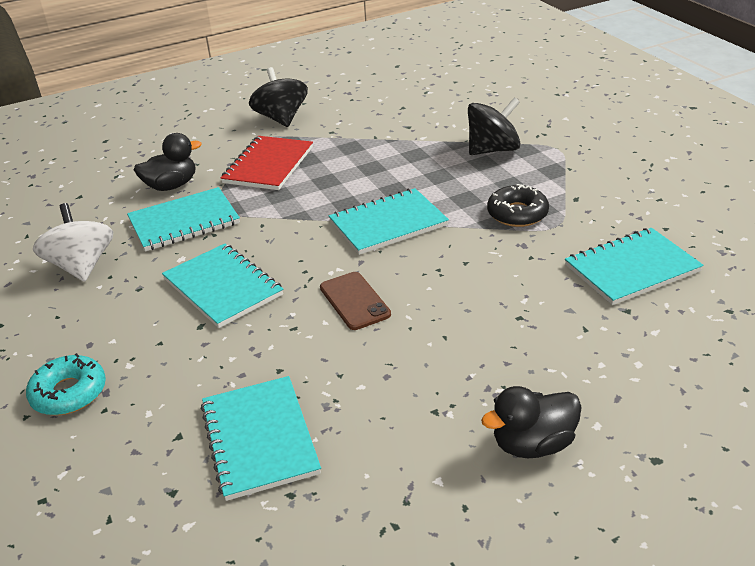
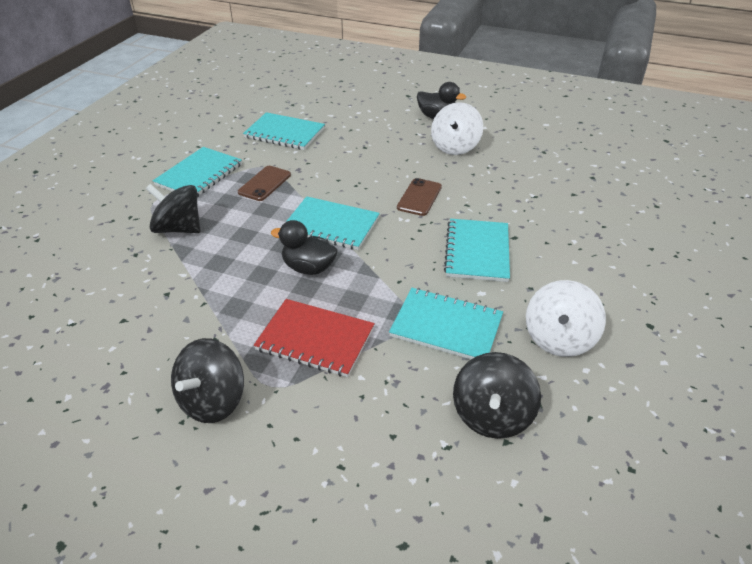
camera: 135 degrees left, 5 degrees up
(69, 393) = (619, 246): turquoise donut -> none
(100, 201) = (492, 415): none -> black spinning top
(171, 186) = (414, 381): black duck -> black duck (308, 268)
(260, 439) = (537, 173): turquoise notebook -> turquoise notebook (199, 175)
(268, 165) = (315, 339): red notebook -> red notebook turned 45 degrees clockwise
(421, 402) = (455, 147): none -> white spinning top
(517, 213) = (264, 183): black donut -> brown phone

